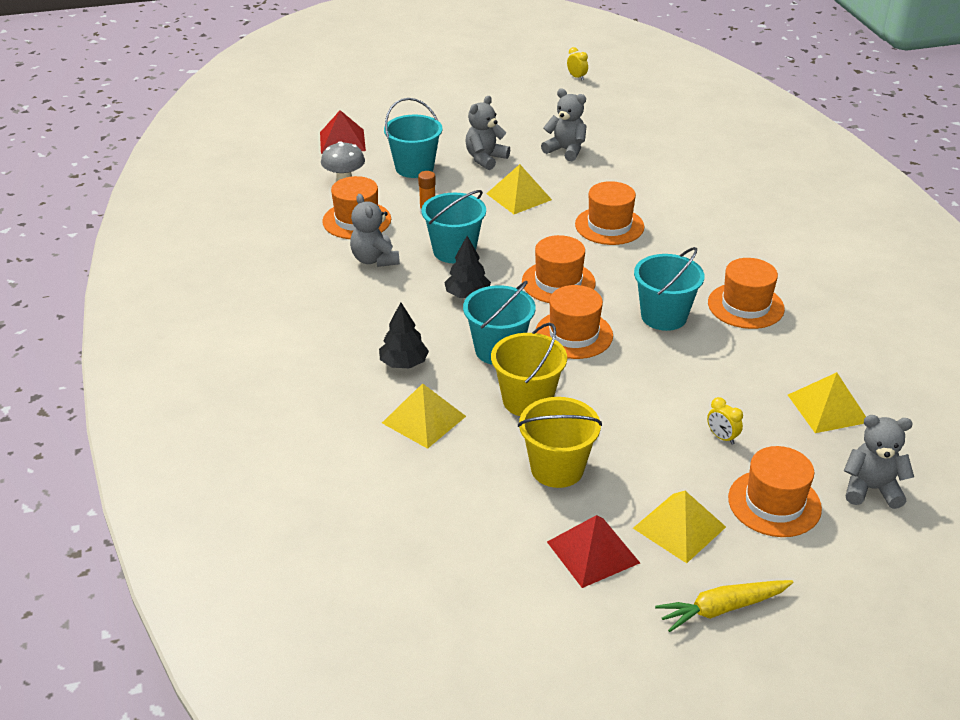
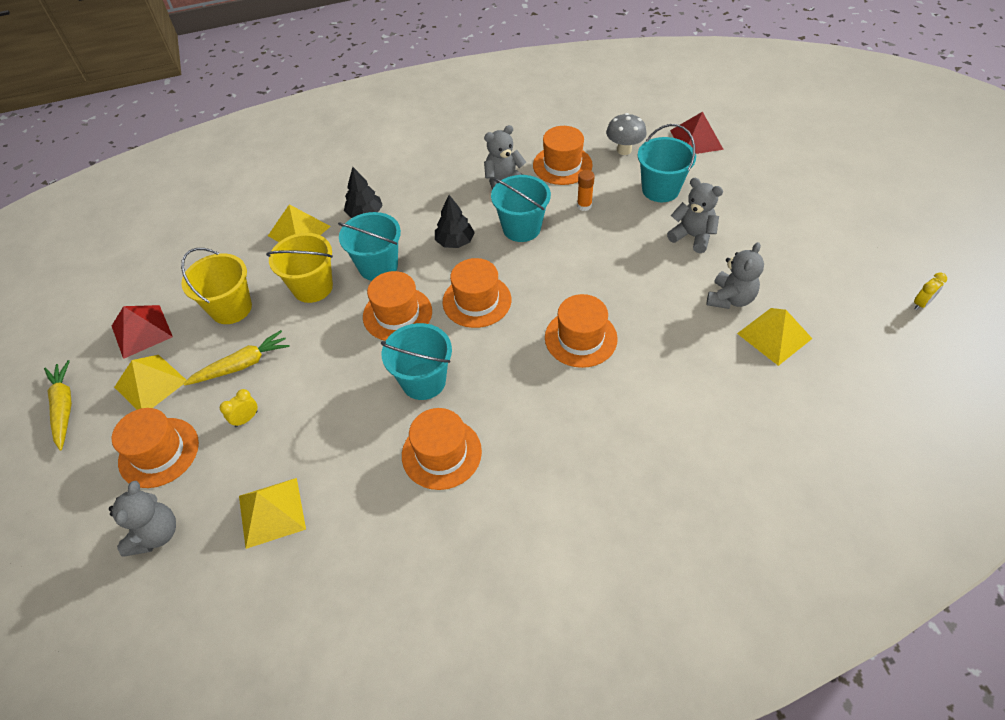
camera: 90 degrees right, 15 degrees up
(519, 196) = (624, 265): yellow pyramid -> yellow pyramid (774, 336)
(647, 449) = (242, 365): none -> yellow carrot

